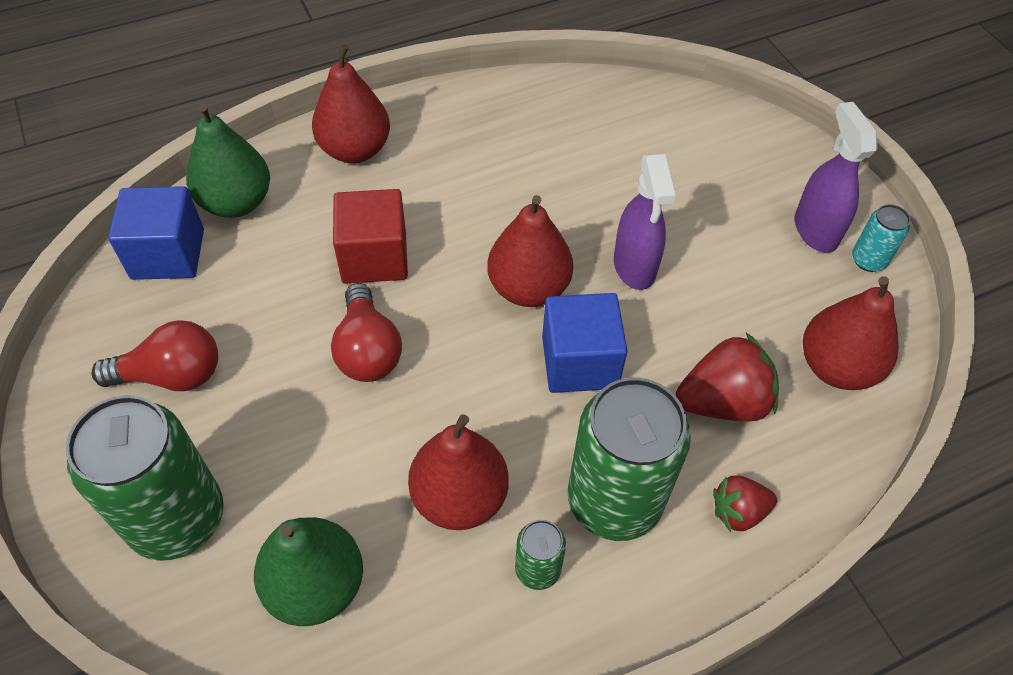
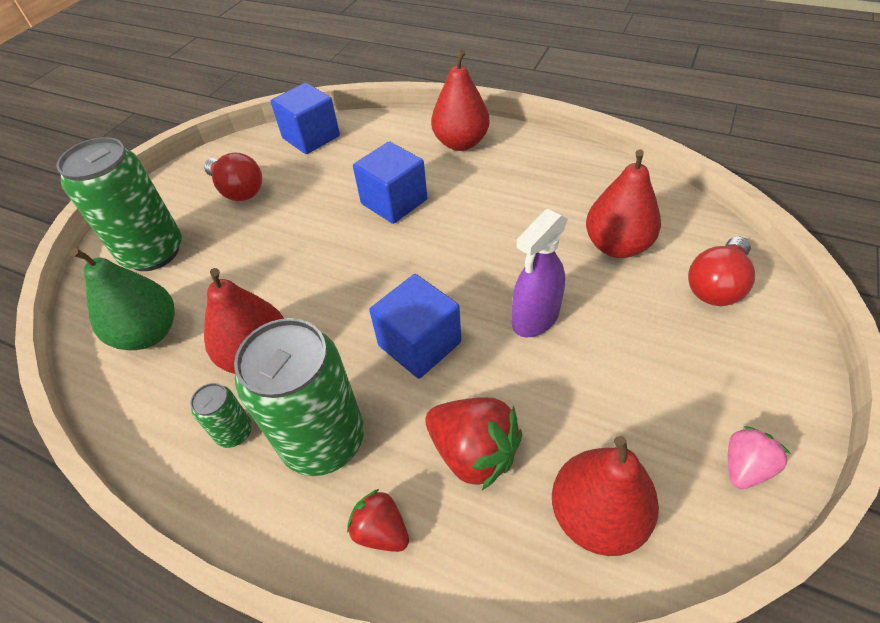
camera: 55 degrees right, 5 degrees down
(236, 203) = (370, 133): green pear -> none
(367, 350) = (326, 244): red light bulb -> red light bulb (716, 285)
(374, 257) = (394, 202): red cube -> blue cube
(528, 288) = (450, 279): red pear -> red pear (616, 246)
(815, 230) = (721, 406): purple spray bottle -> none
(868, 260) = (744, 467): turquoise can -> pink strawberry

